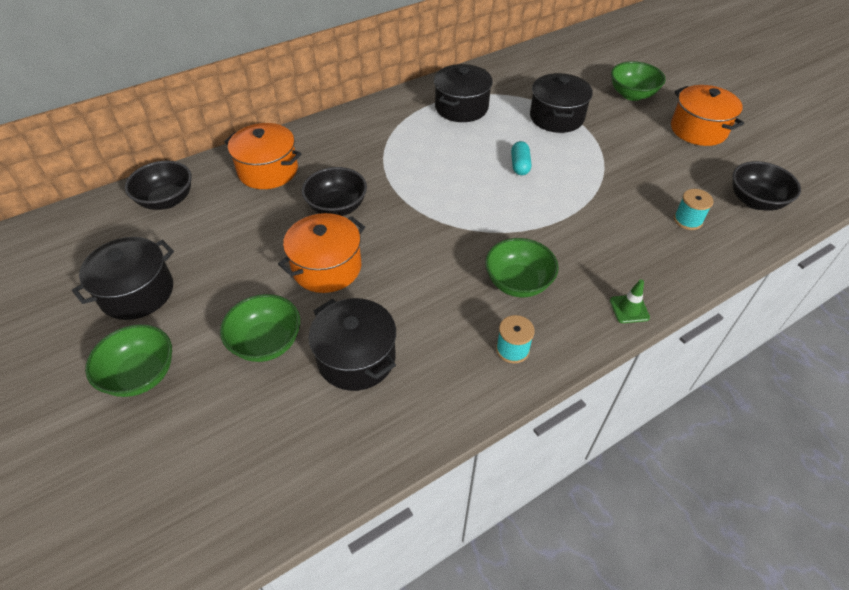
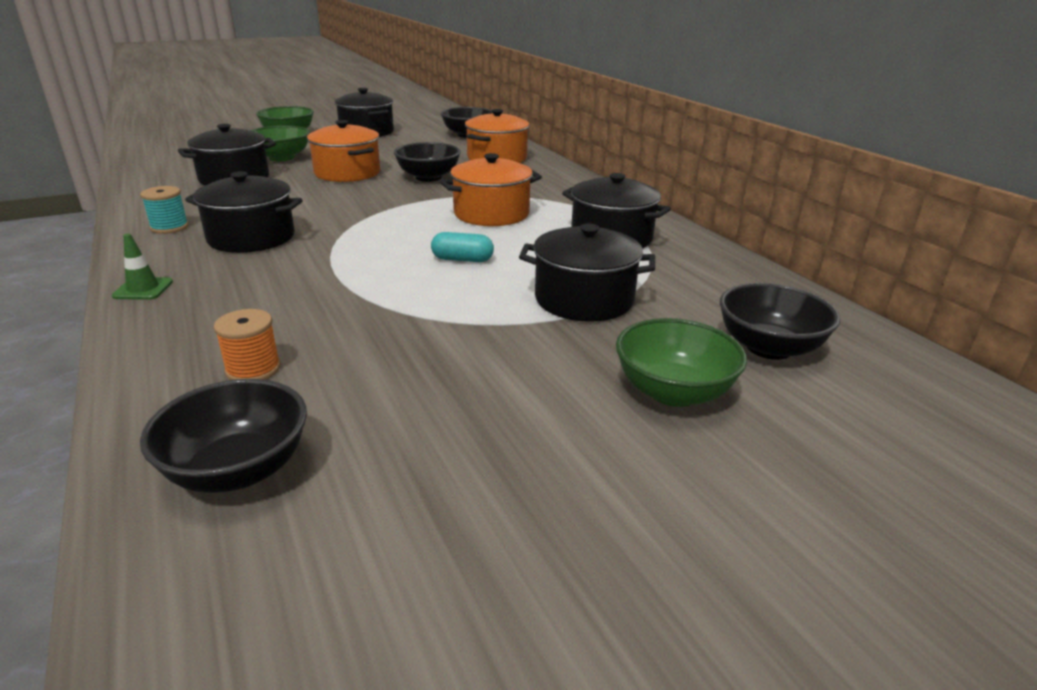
camera: 95 degrees right, 20 degrees down
(518, 283) = (251, 238): green bowl -> black pot
(581, 69) = (768, 348): none -> black bowl
(687, 220) = (253, 369): turquoise spool -> orange spool
(698, 130) = (524, 458): orange pot -> orange pot (491, 214)

